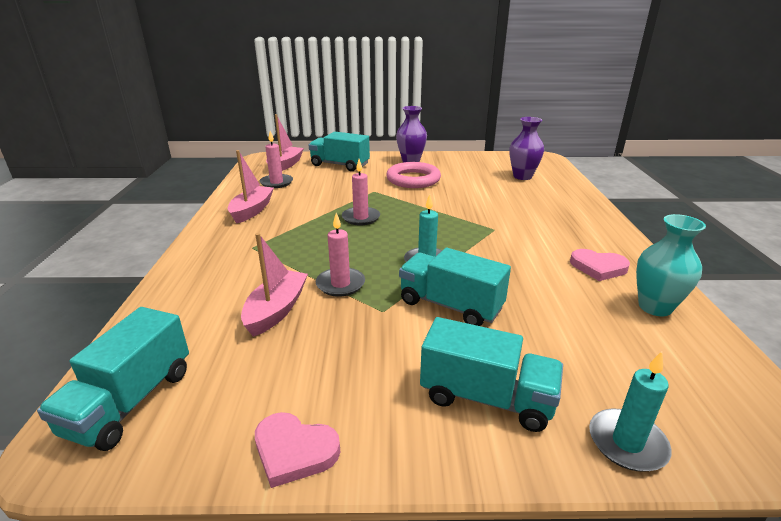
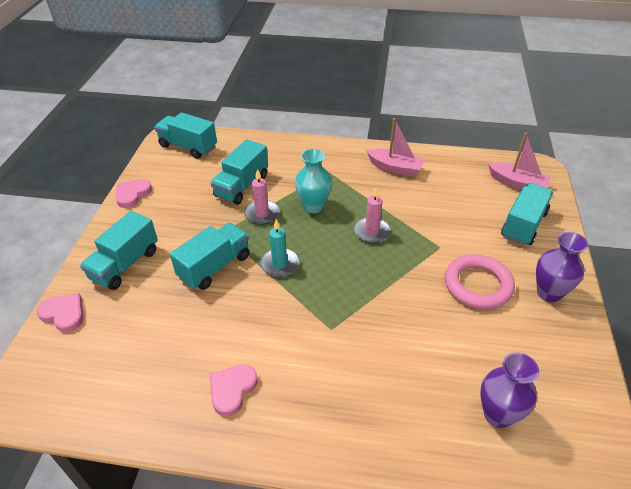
camera: 100 degrees right, 15 degrees up
(276, 183) = (462, 179): pink candle -> none
(276, 310) = (242, 186): pink boat -> turquoise truck
(627, 443) = (64, 314): turquoise candle -> pink heart
(655, 307) = (158, 402): turquoise vase -> turquoise vase (313, 206)

